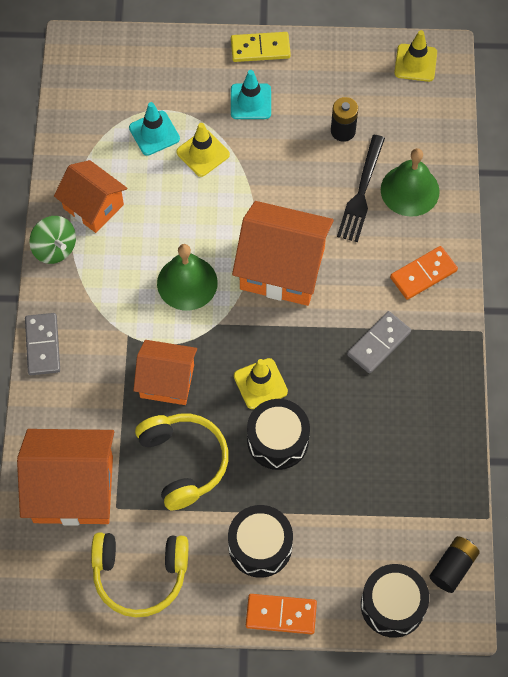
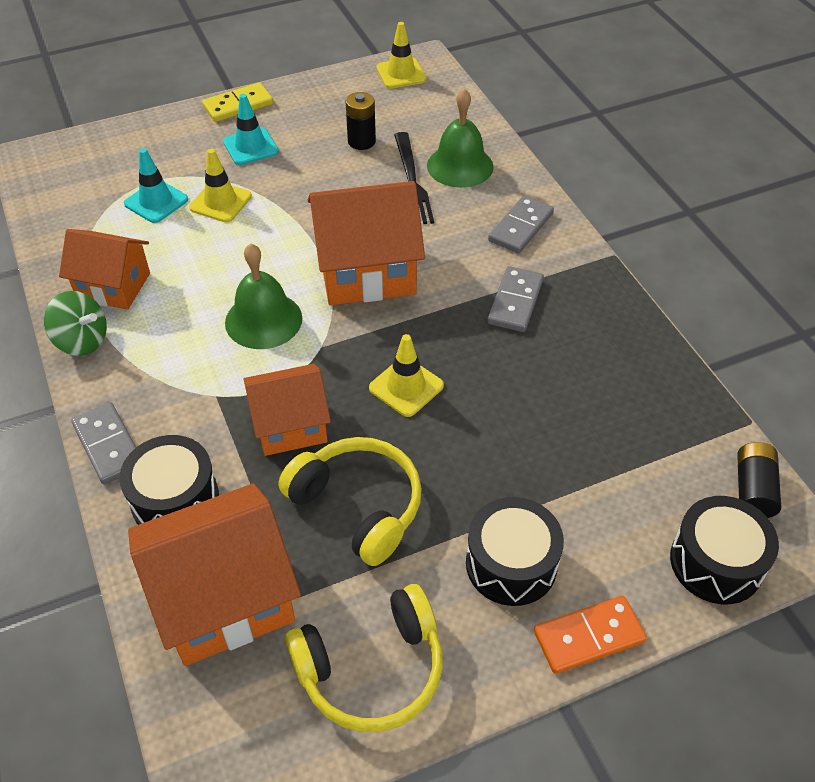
camera: 25 degrees left, 15 degrees down
(277, 440) = (461, 437): black drum -> black drum (175, 499)
(423, 274) = (521, 227): orange domino -> grey domino

